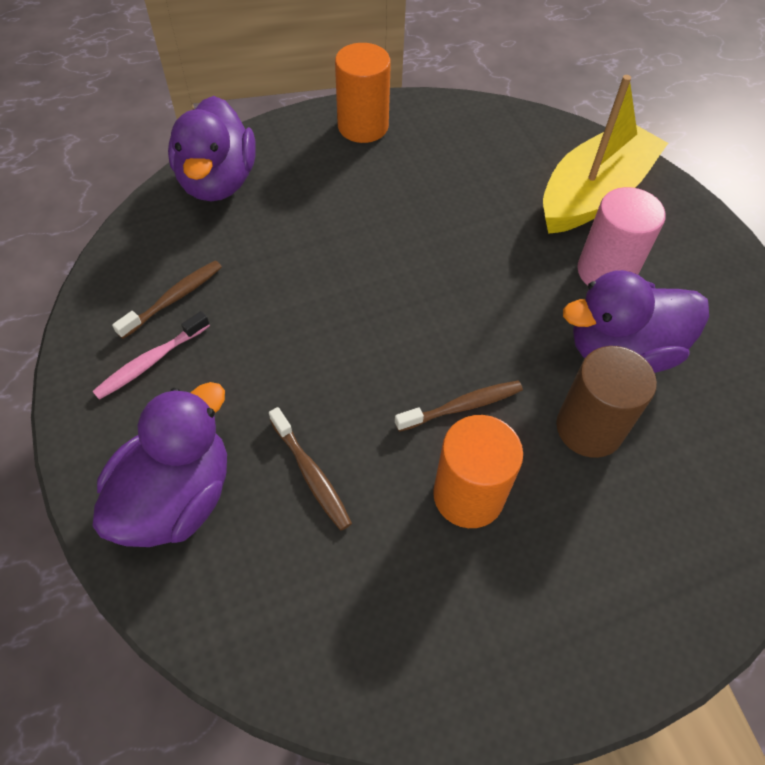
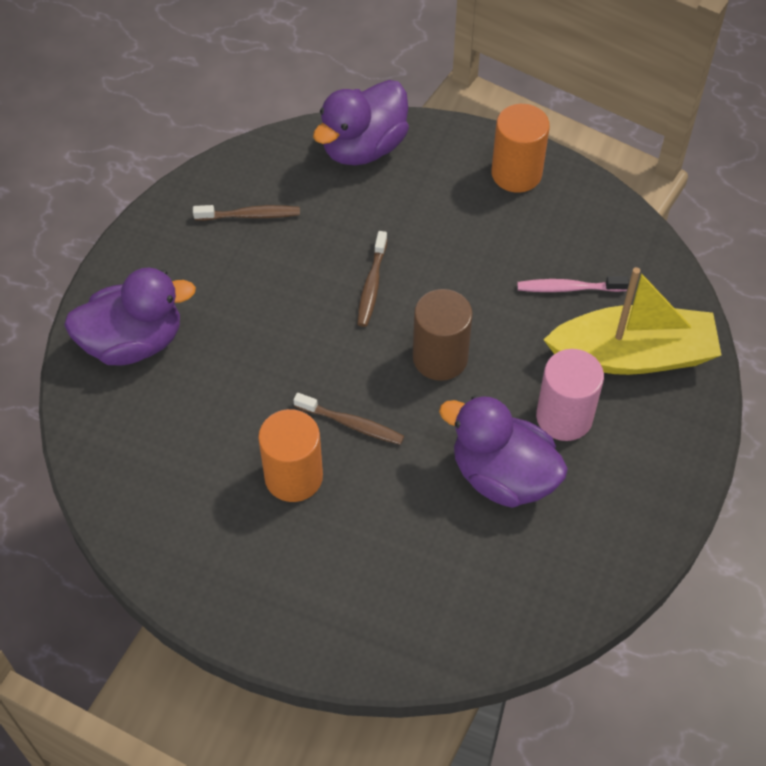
camera: 45 degrees right, 0 degrees up
(150, 362) = (197, 248): pink toothbrush -> pink toothbrush (568, 288)
(311, 474) = (217, 389): brown toothbrush -> brown toothbrush (372, 285)
(589, 428) = (416, 503): brown cylinder -> brown cylinder (440, 358)

